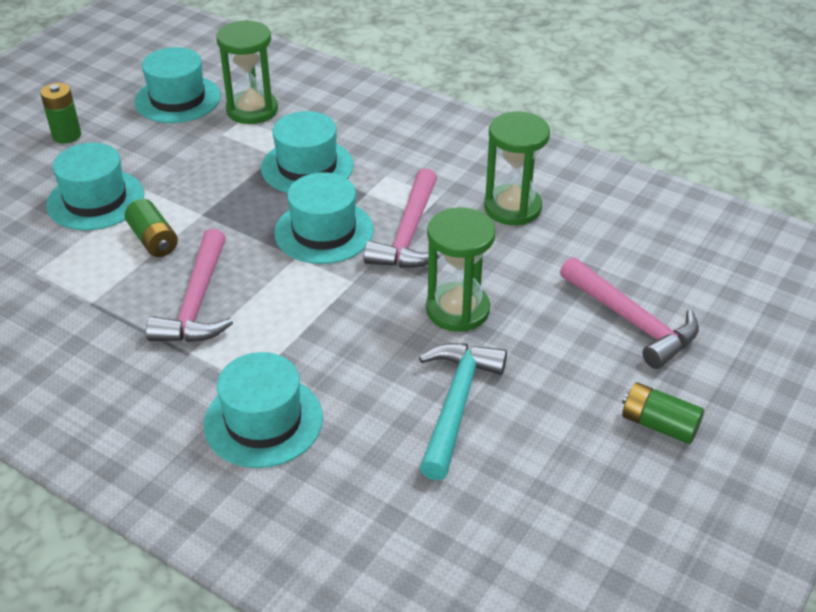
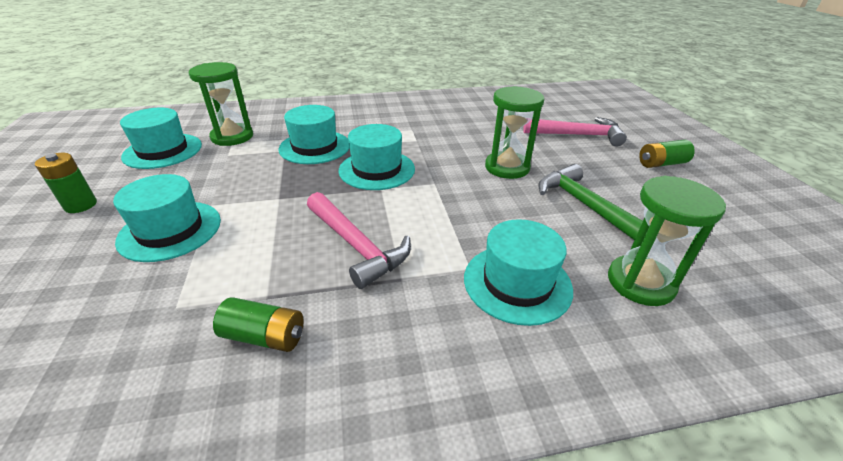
camera: 45 degrees left, 5 degrees down
(153, 240) = (262, 229): green battery -> green battery (264, 336)
(409, 234) = (425, 150): pink hammer -> none
(456, 404) = (585, 205): turquoise hammer -> green hammer
(512, 208) = (453, 120): green hourglass -> green hourglass (640, 282)

